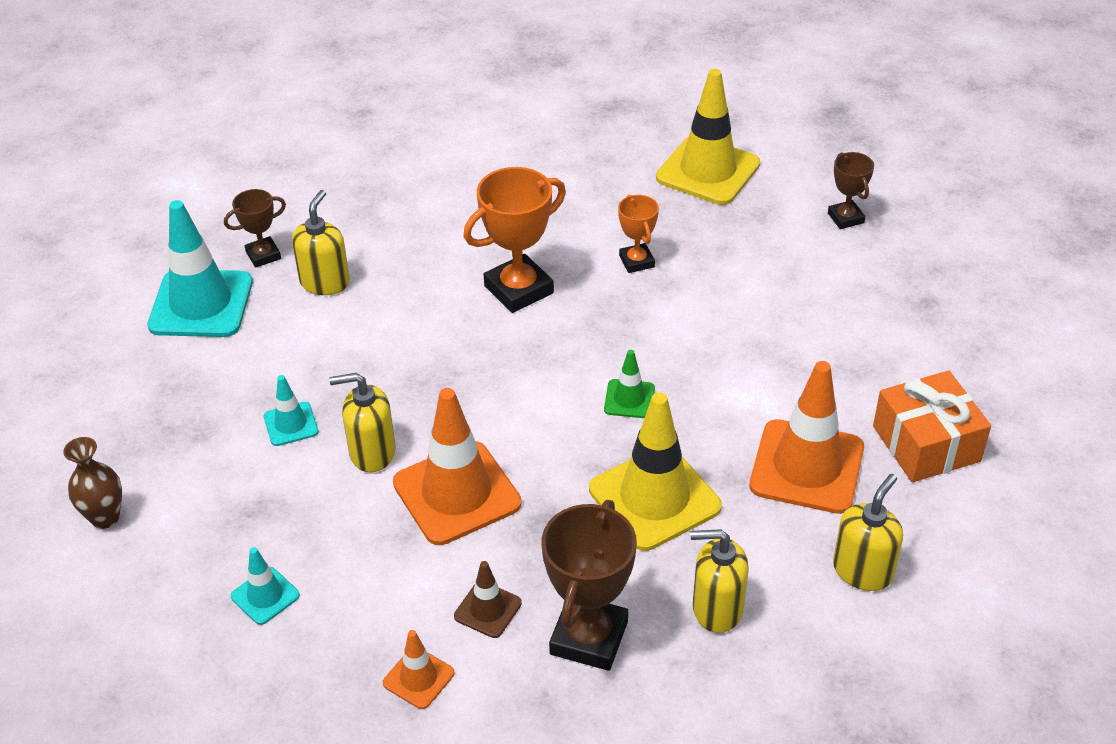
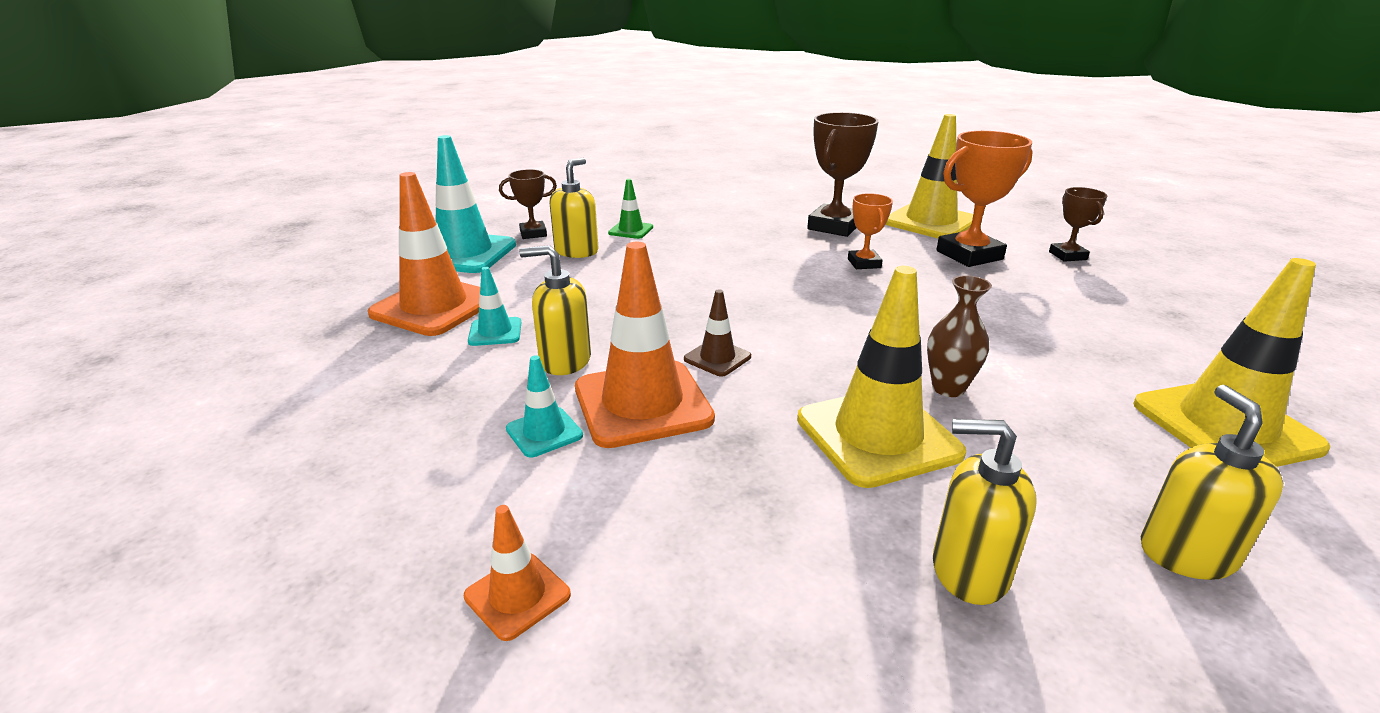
camera: 10 degrees right, 15 degrees down
(105, 517) = (264, 379): brown vase -> brown vase (948, 388)
(265, 596) = (377, 469): turquoise traffic cone -> turquoise traffic cone (544, 432)
(487, 609) = (642, 524): brown traffic cone -> brown traffic cone (717, 358)
(518, 289) = (749, 270): orange trophy -> orange trophy (969, 255)
(589, 638) = (775, 580): brown trophy -> brown trophy (834, 226)
(629, 399) = (851, 350): green traffic cone -> green traffic cone (631, 230)
(807, 467) = (1071, 430): orange traffic cone -> orange traffic cone (434, 307)
(862, 570) = (1186, 553): yellow soap dispenser -> yellow soap dispenser turned 45 degrees counterclockwise
(926, 444) = (1225, 426): orange gift -> yellow traffic cone

